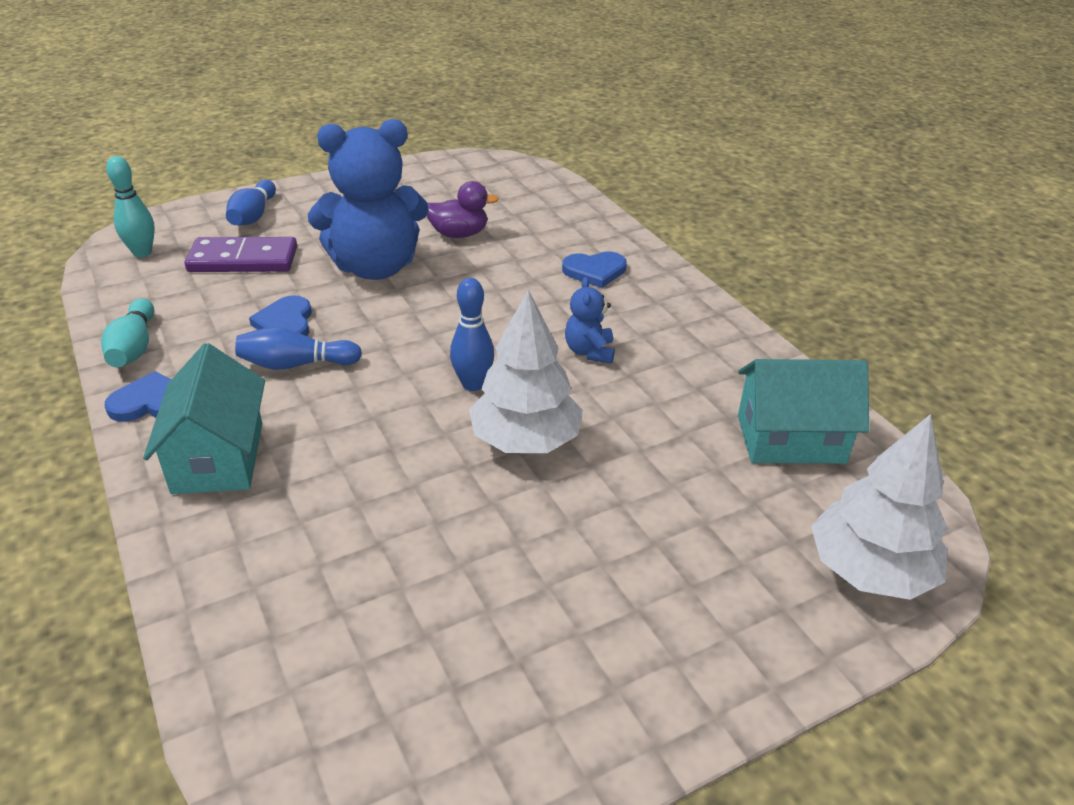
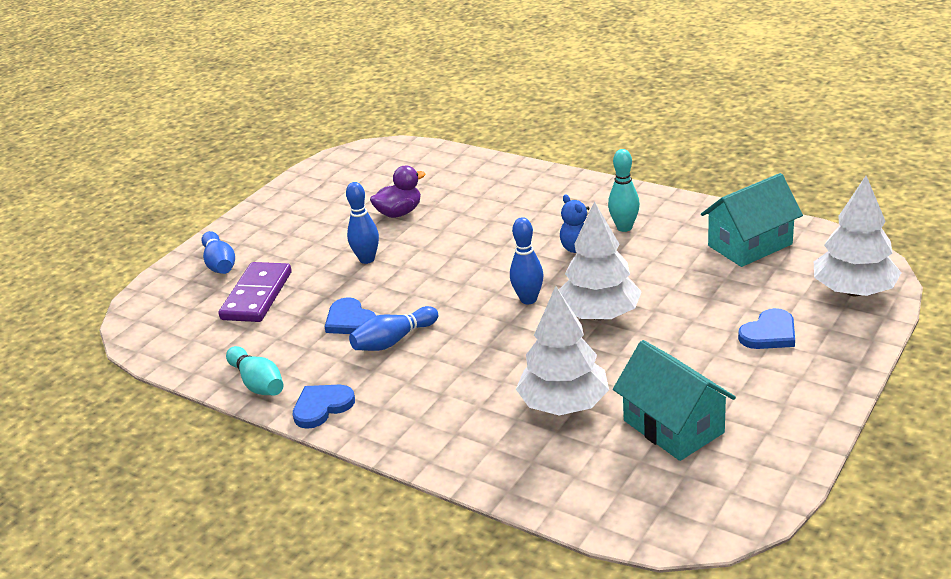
camera: 25 degrees left, 5 degrees down
(142, 252) = (166, 324): turquoise bowling pin -> turquoise bowling pin (624, 227)
(218, 457) = (416, 413): turquoise house -> turquoise house (673, 426)
(243, 260) = (257, 296): purple domino -> purple domino turned 45 degrees counterclockwise
(365, 533) = (564, 405): none -> white tree
(375, 267) = (367, 259): blue teddy bear -> blue bowling pin
(595, 271) = (525, 198): blue heart -> blue heart (769, 333)

